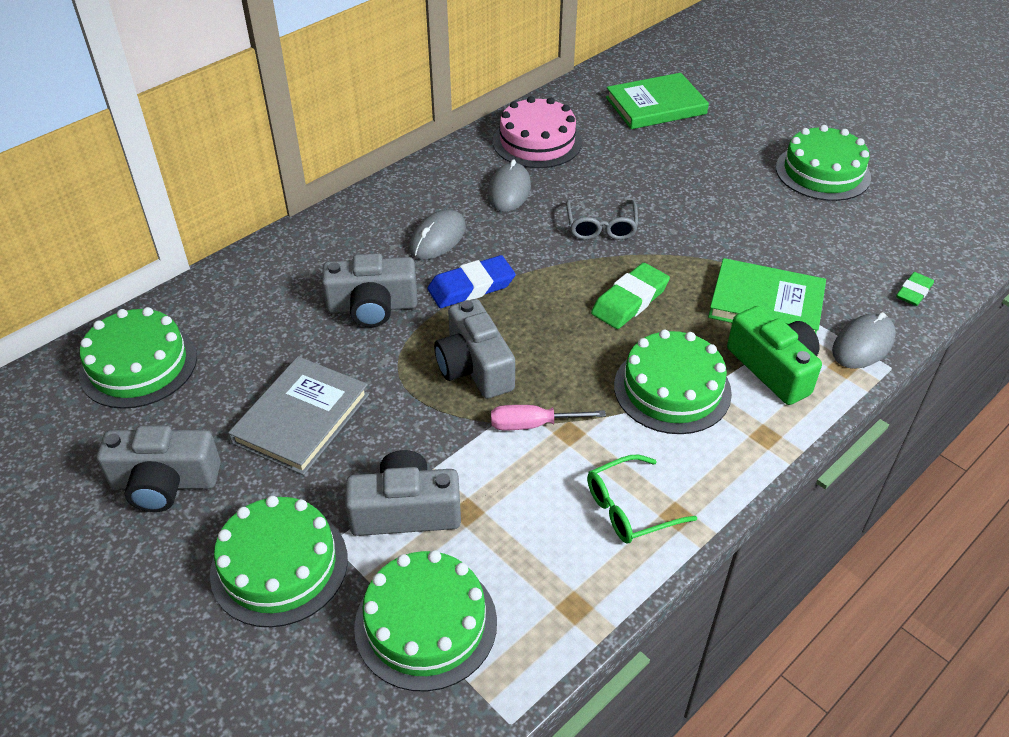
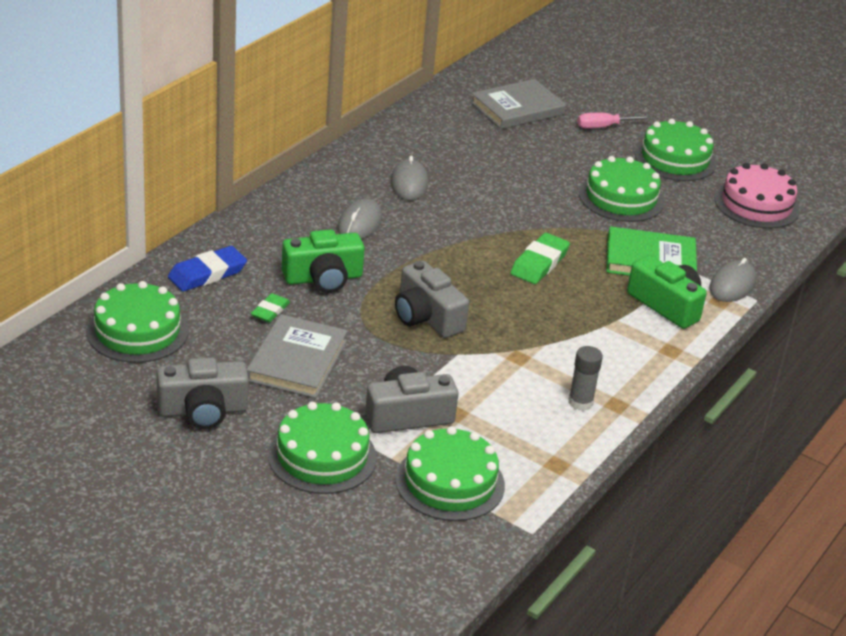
camera: 15 degrees left, 10 degrees down
(372, 307) = (323, 278): grey camera -> green camera
(471, 286) = (402, 259): blue eraser -> blue eraser (207, 273)
(533, 424) = (488, 353): pink screwdriver -> pink screwdriver (603, 127)
(537, 142) = (420, 142): pink cake -> pink cake (756, 204)
(601, 226) = (498, 208): grey glasses -> none
(630, 508) = (580, 402): green glasses -> grey glue stick
(656, 106) = (517, 108): green book -> grey book
(672, 389) = (591, 323): green cake -> green cake (621, 198)
(914, 292) = (765, 246): green eraser -> green eraser (270, 311)

